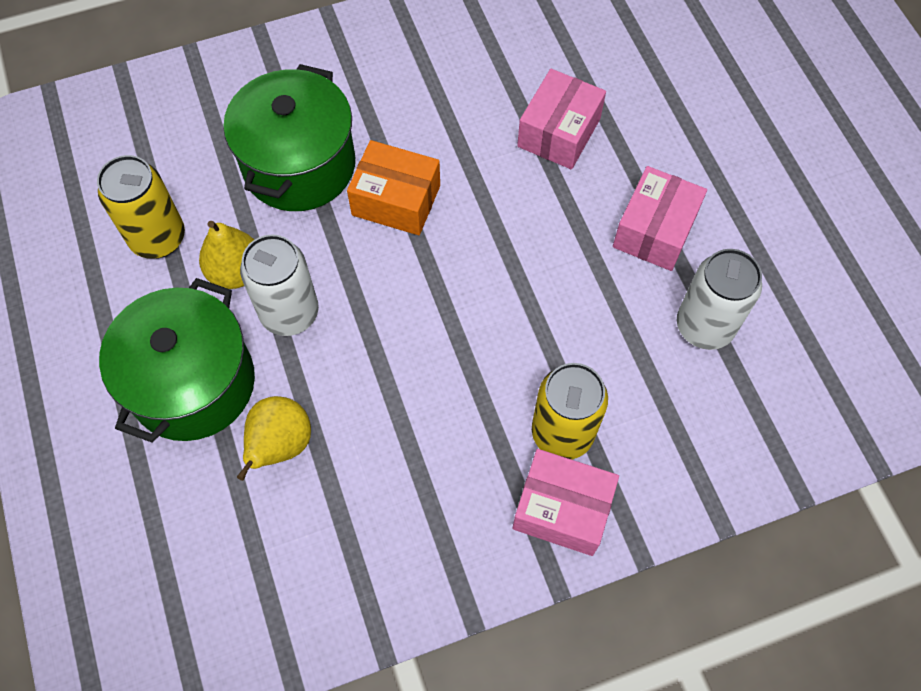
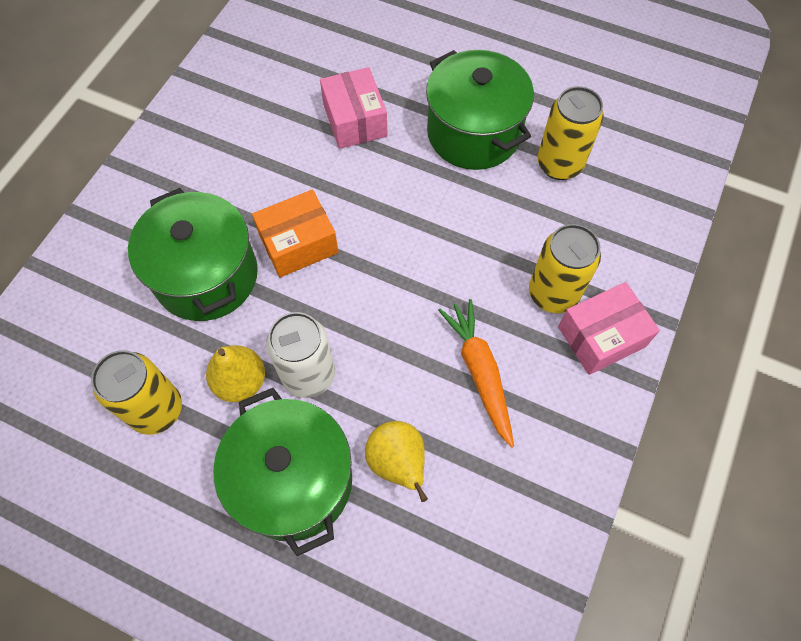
camera: 45 degrees left, 0 degrees up
(423, 438) = (480, 372): none -> orange carrot
(654, 230) = (473, 133): pink box -> green pot
(704, 326) = (559, 164): white can -> yellow can

